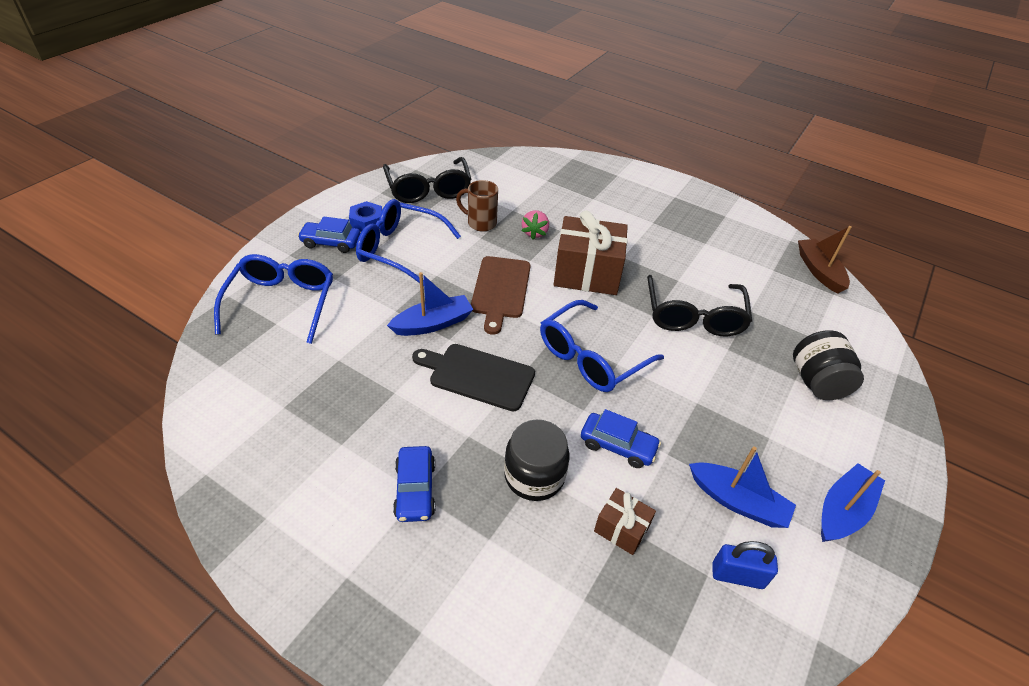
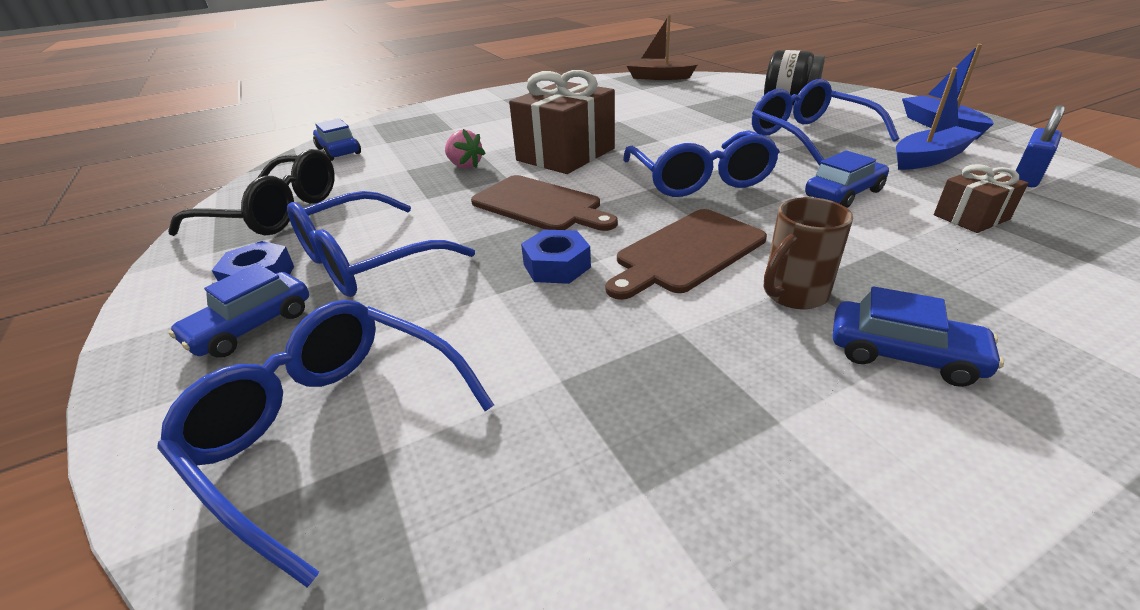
camera: 55 degrees left, 10 degrees down
(433, 324) = (556, 266): blue boat -> blue nut
(478, 375) = (686, 252): black cutting board -> brown cutting board
(480, 223) = (400, 192): brown mug -> brown mug (793, 294)
(519, 168) = (338, 151): none -> blue car
(534, 476) = (884, 251): black jar -> none
(693, 315) = (674, 125): black glasses -> none
(732, 410) = (809, 136): none -> blue glasses

